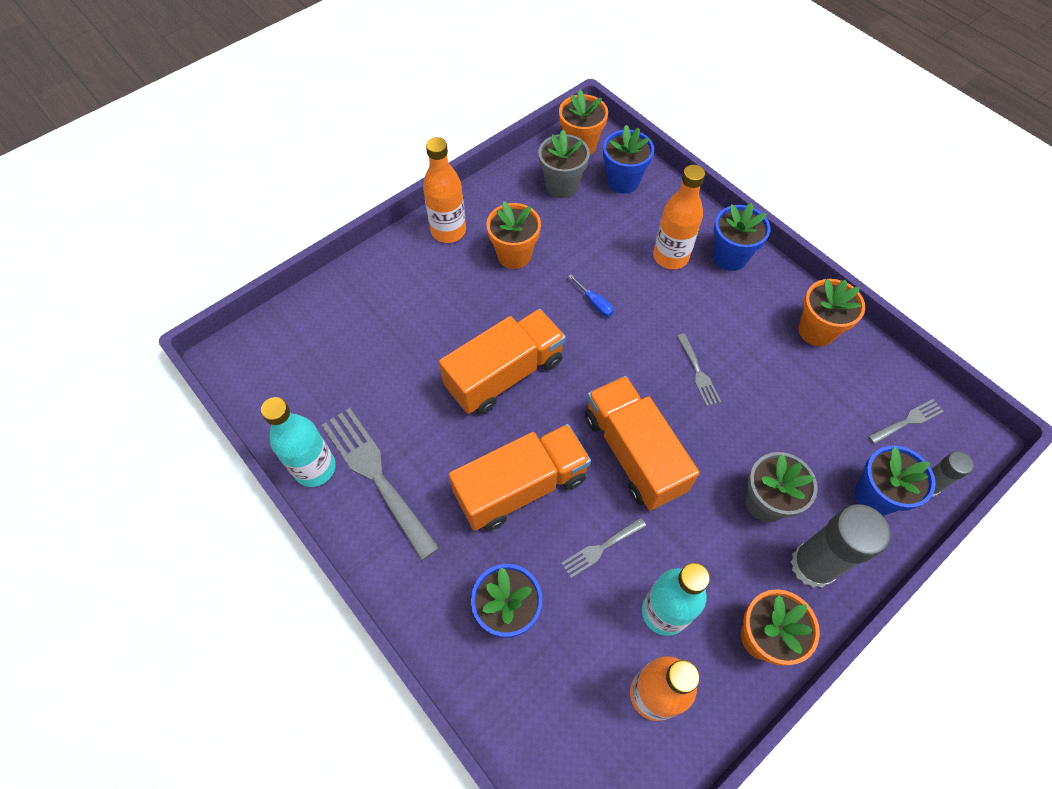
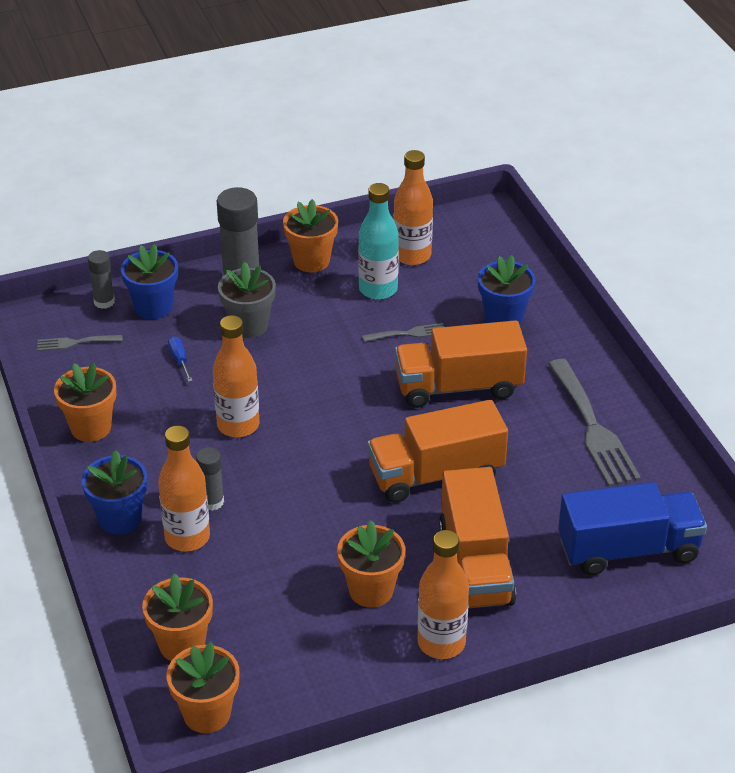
camera: 160 degrees left, 20 degrees down
(315, 468) = (652, 448): turquoise bottle -> none
(323, 348) = (628, 550): none -> blue truck
(561, 186) = (266, 661): grey flower pot -> none
(594, 303) = (305, 514): blue screwdriver -> blue screwdriver (179, 360)
(623, 181) = (182, 644): blue flower pot -> orange flower pot
(633, 453) = (342, 383): orange truck -> orange truck (475, 564)
(672, 291) = (212, 502): none -> grey glue stick
(698, 373) = (238, 425): grey fork -> orange bottle

